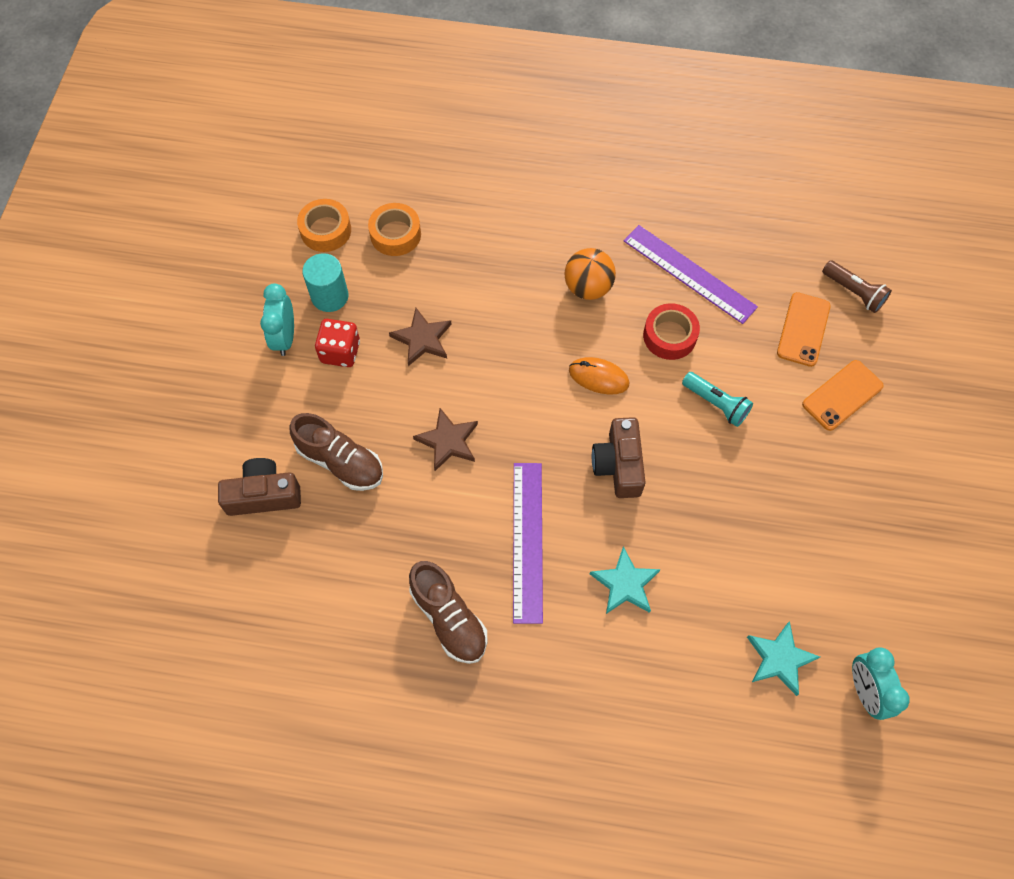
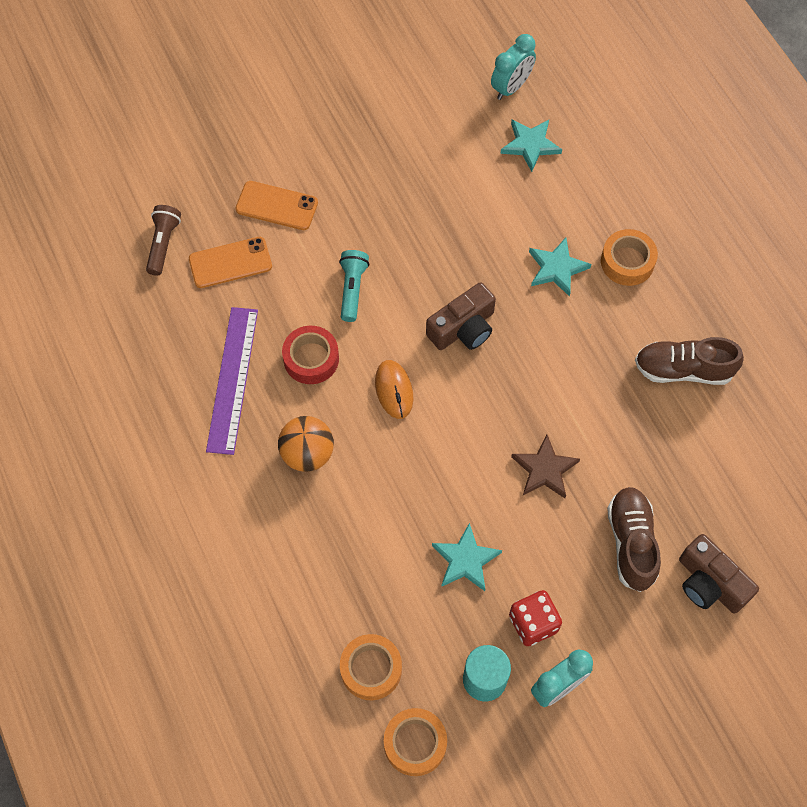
camera: 125 degrees left, 0 degrees up
(422, 339) = (465, 560): brown star -> turquoise star
(449, 618) = (683, 370): brown shoe -> brown shoe turned 105 degrees counterclockwise
(528, 541) = (579, 354): purple ruler -> none
(589, 653) = (627, 262): none -> orange tape

